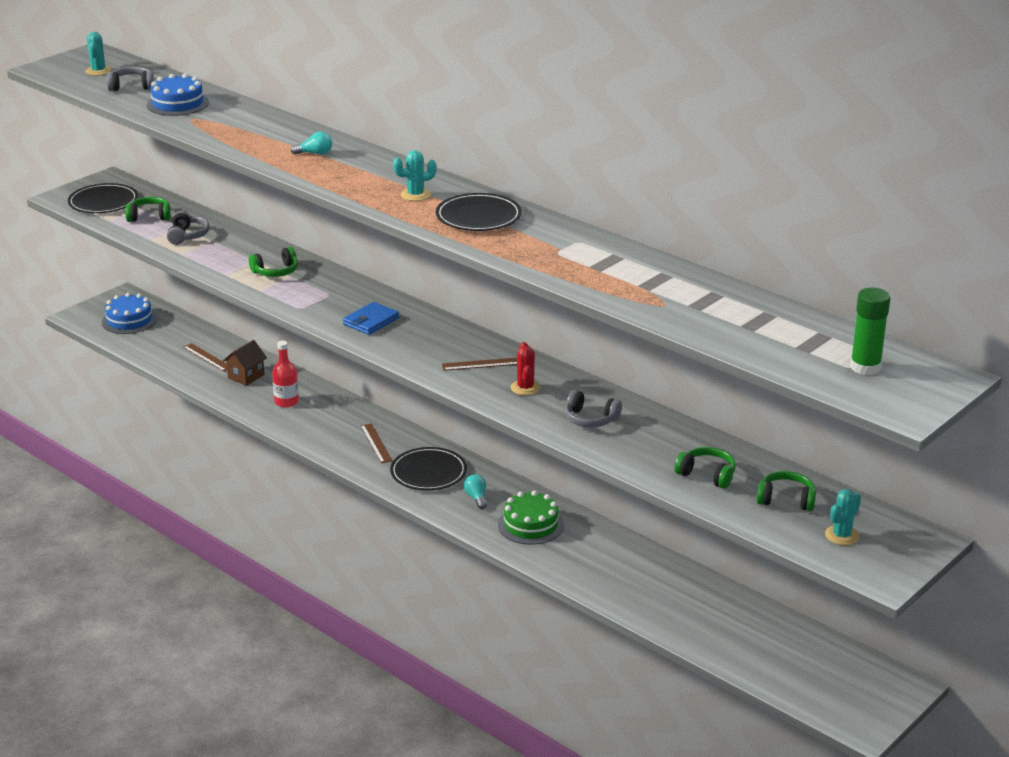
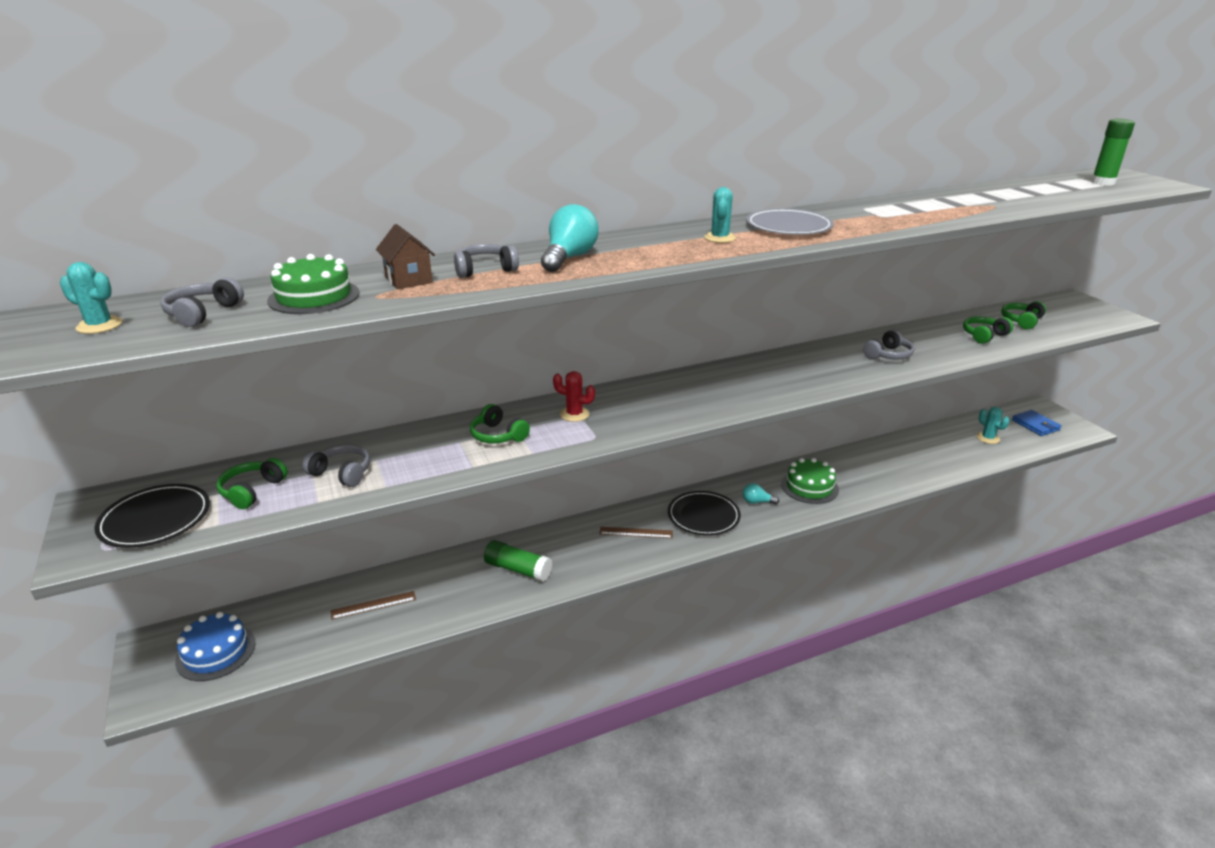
camera: 65 degrees left, 0 degrees up
(178, 104) = (314, 297): blue cake -> green cake
(246, 376) = (442, 585): brown house -> brown house (408, 280)
(265, 135) = (484, 270): none -> grey headphones
(276, 271) = (498, 435): green headphones -> green headphones turned 135 degrees clockwise
(286, 402) = (518, 569): red bottle -> green glue stick
(315, 153) = (569, 258): turquoise light bulb -> turquoise light bulb, size x1.83
(371, 321) = (655, 407): blue wallet -> blue wallet (1035, 425)
(478, 216) = (788, 226): black plate -> grey plate
(482, 364) = (773, 375): brown ruler -> none
(525, 388) = (825, 367): red cactus -> red cactus (574, 414)
(842, 535) = (1069, 316): turquoise cactus -> turquoise cactus (988, 438)

